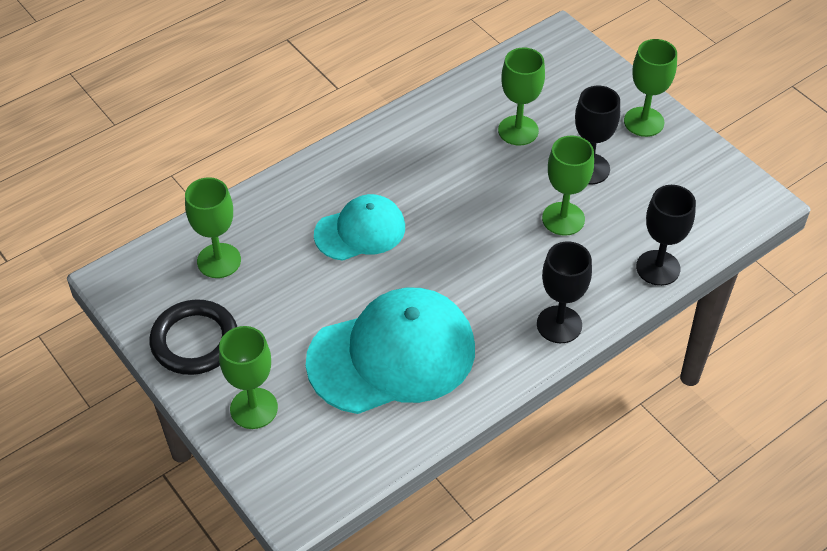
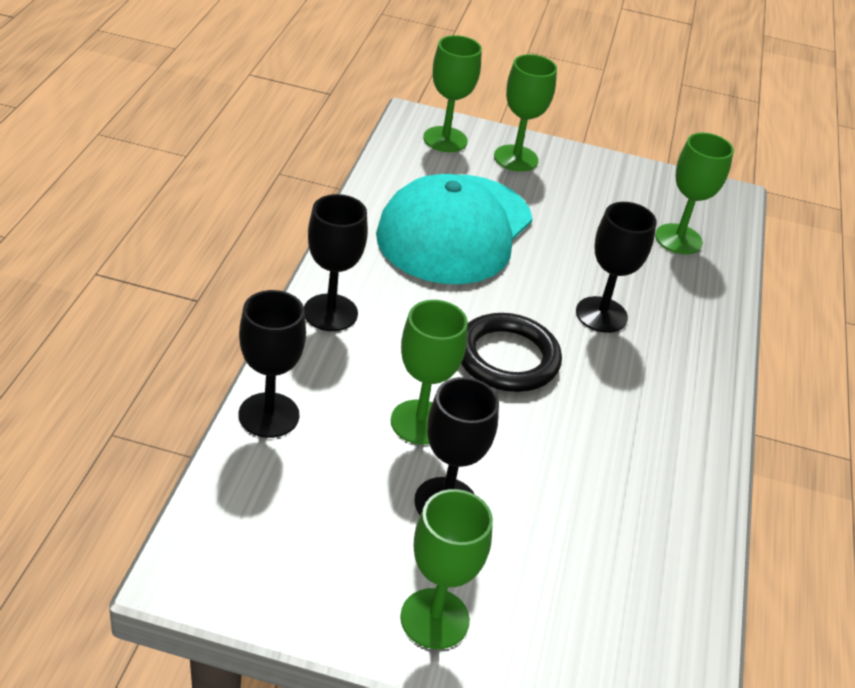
camera: 135 degrees right, 10 degrees down
(195, 341) = (614, 180): black ring -> black ring (507, 358)
(360, 231) = (601, 315): turquoise cap -> black goblet
(518, 130) = (575, 512): green goblet -> green goblet (445, 139)

